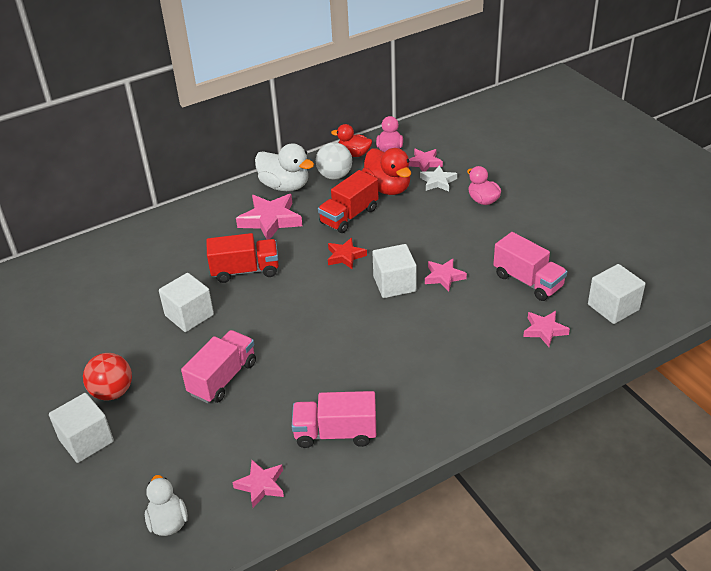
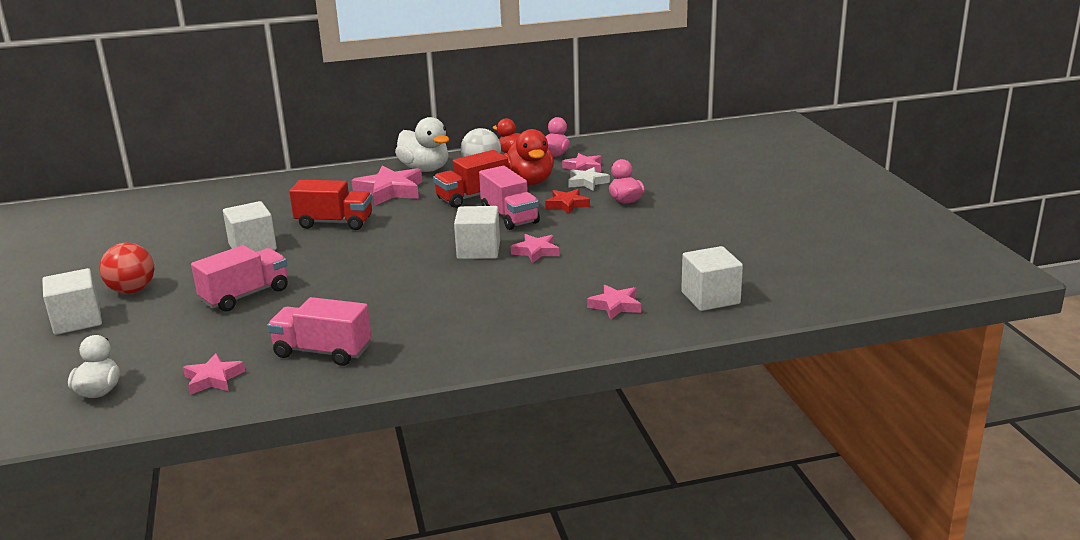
camera: 15 degrees right, 15 degrees down
(345, 256) = (444, 224): red star -> red star (567, 205)
(528, 281) = (627, 266): pink truck -> pink truck (509, 216)

